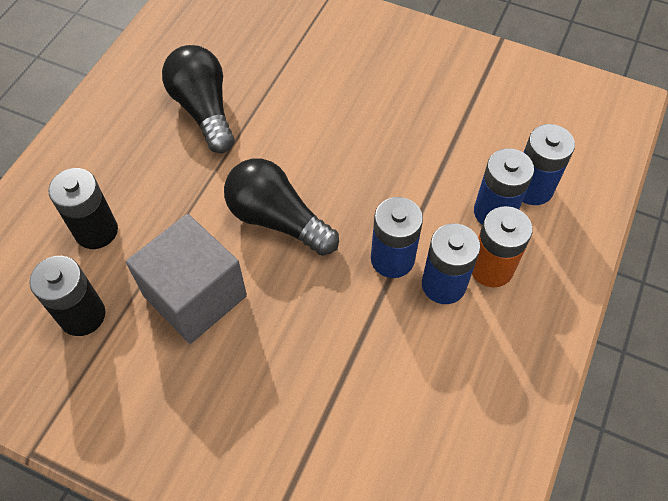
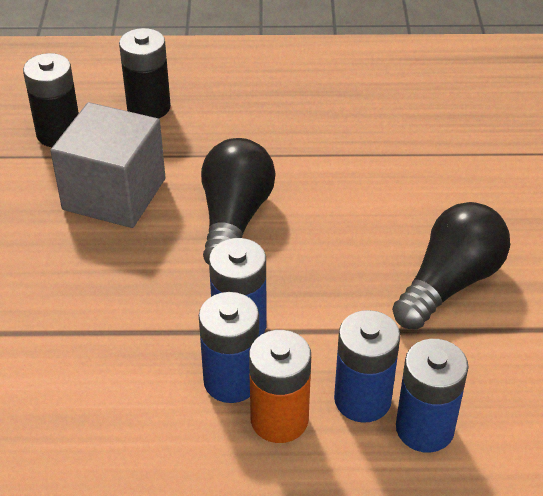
camera: 65 degrees right, 15 degrees down
(204, 110) = (333, 120): black light bulb -> black light bulb (450, 283)

